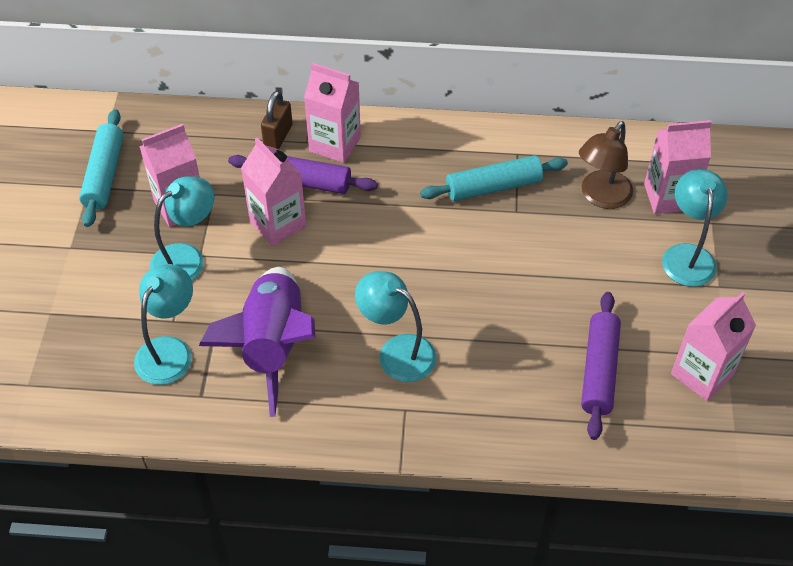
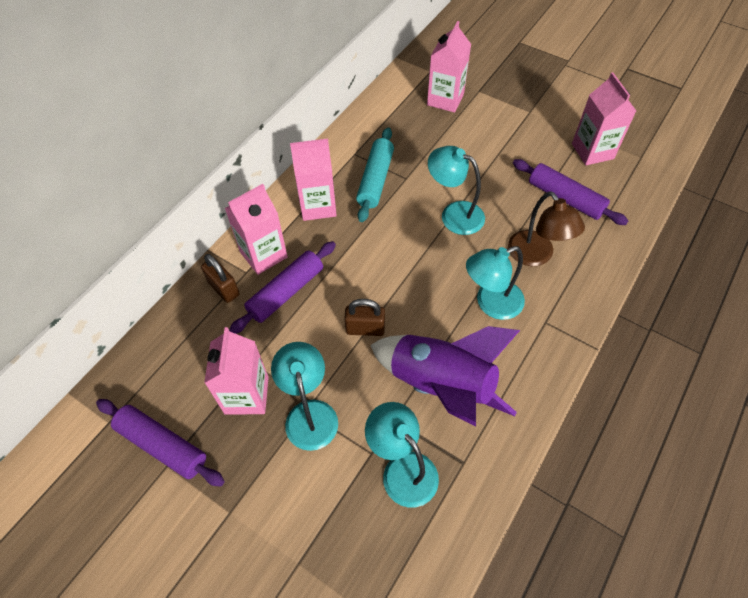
camera: 60 degrees left, 5 degrees up
(104, 175) = (162, 445): turquoise rolling pin -> purple rolling pin
(278, 224) = (318, 329): pink carton -> pink carton (318, 206)
(300, 259) = (365, 329): none -> brown padlock
(601, 197) = (423, 130): brown lamp -> brown lamp (536, 256)
(687, 255) = (497, 113): turquoise lamp -> turquoise lamp (454, 214)

